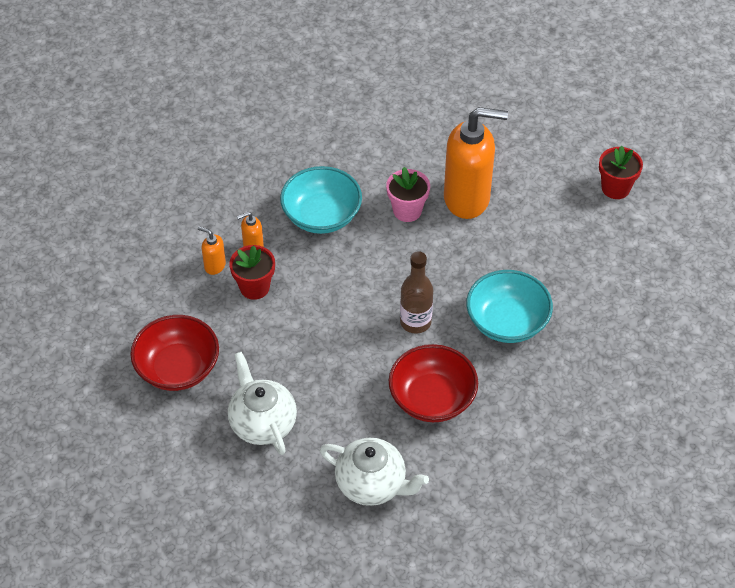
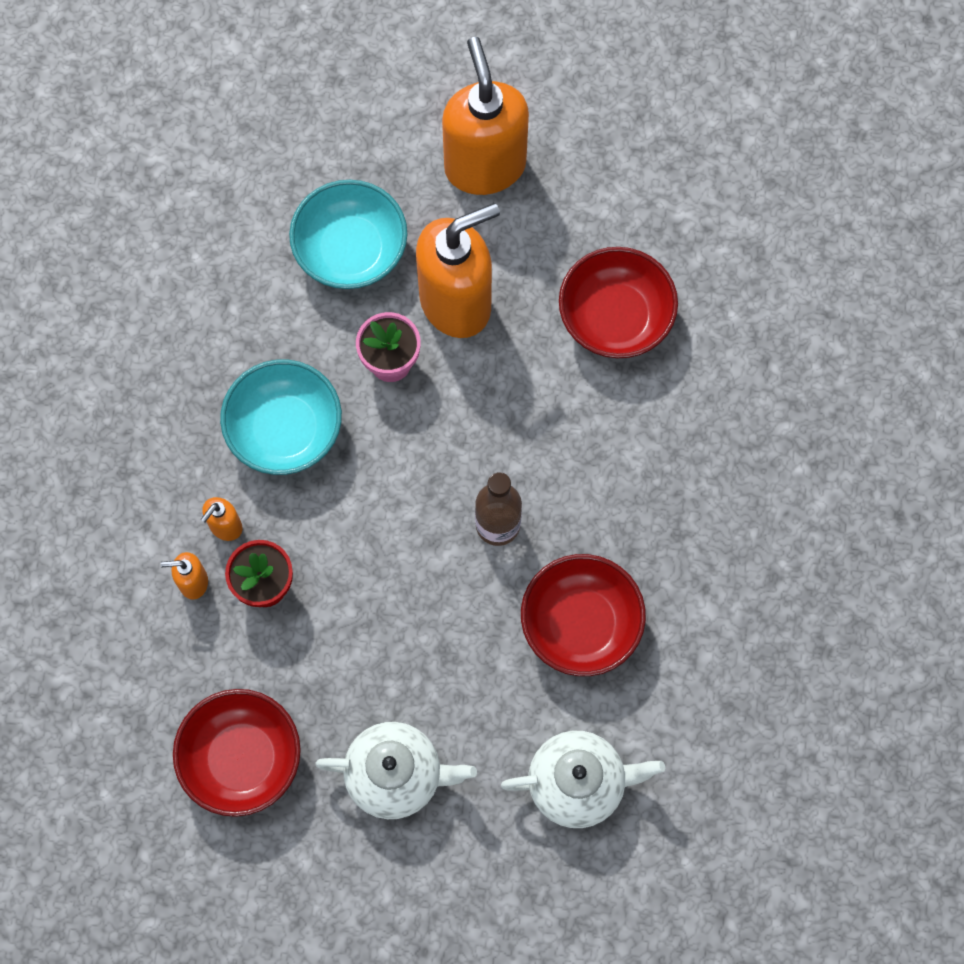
camera: 30 degrees left, 20 degrees up
(262, 423) = (396, 775): white teapot -> white teapot turned 150 degrees clockwise
(507, 322) = (609, 462): turquoise bowl -> turquoise bowl (351, 250)
(530, 140) = (484, 165): none -> orange soap dispenser
(561, 249) = (615, 317): none -> red bowl
(615, 188) = (632, 186): red flower pot -> none

